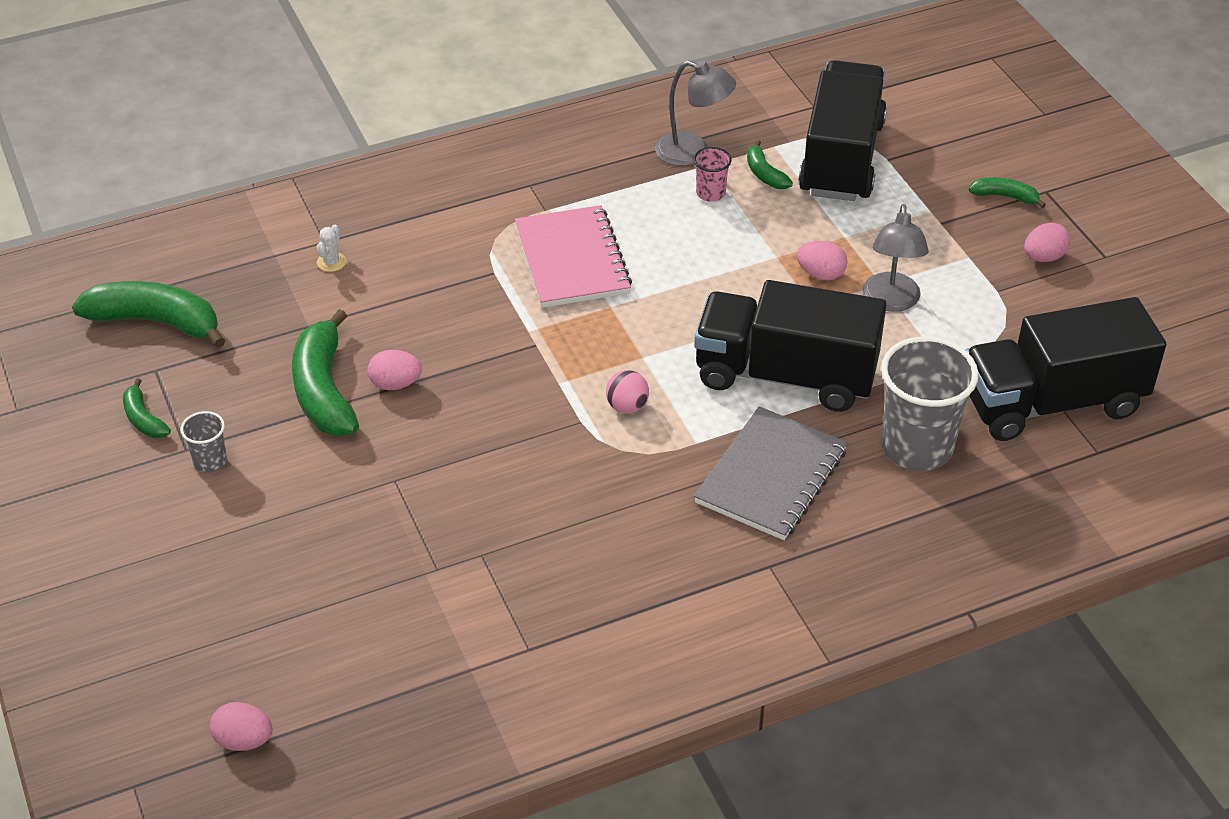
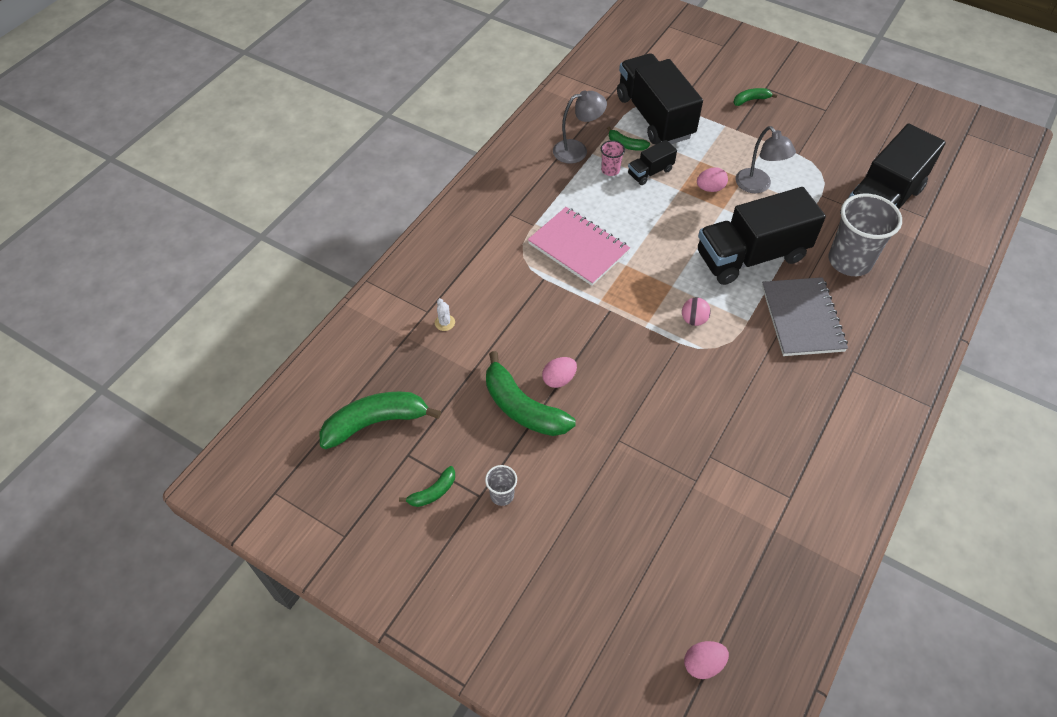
camera: 35 degrees left, 10 degrees up
(143, 419) = (433, 492): green banana -> green banana turned 60 degrees counterclockwise
(761, 219) = (650, 172): none -> black truck
(1043, 257) = (800, 124): pink egg -> none

